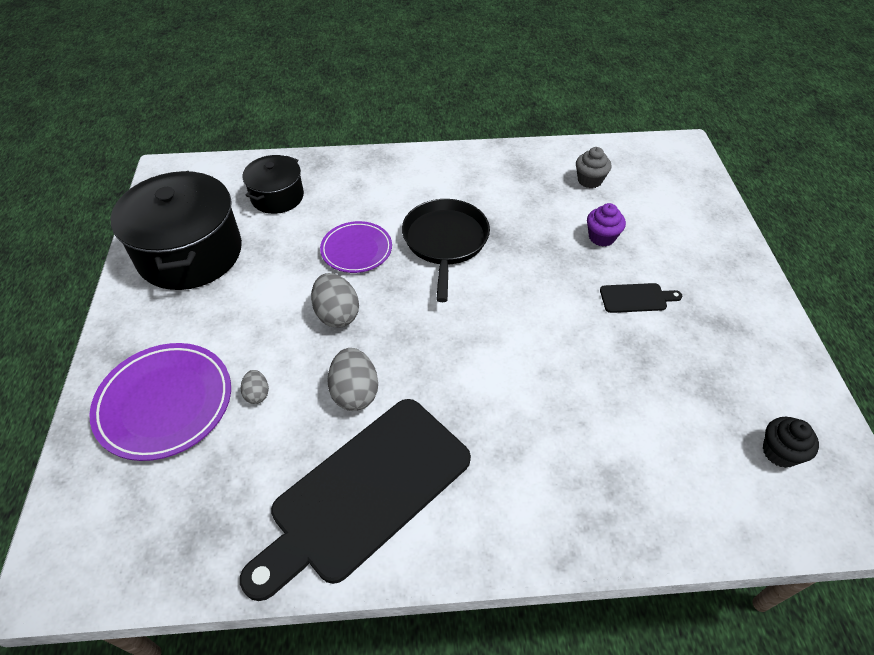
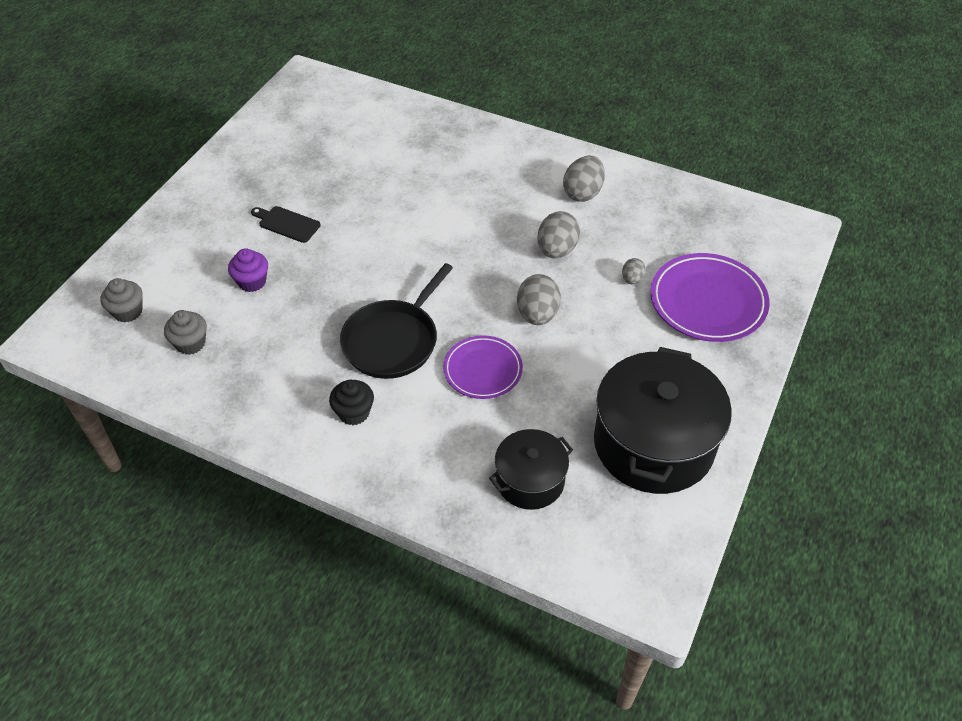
camera: 150 degrees left, 0 degrees up
(365, 492) = (583, 193): black cutting board -> grey egg
(659, 180) = (128, 311): none -> grey cupcake
(780, 452) = (314, 113): black cupcake -> black cupcake (354, 413)

